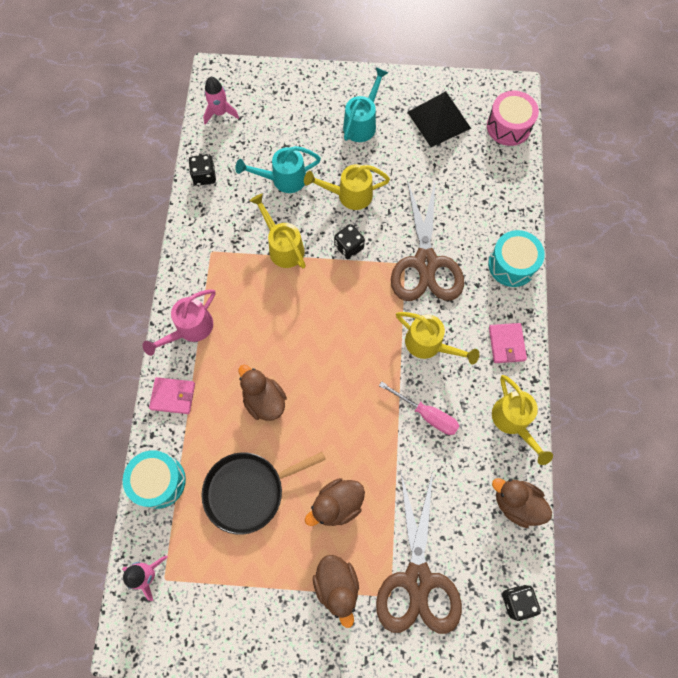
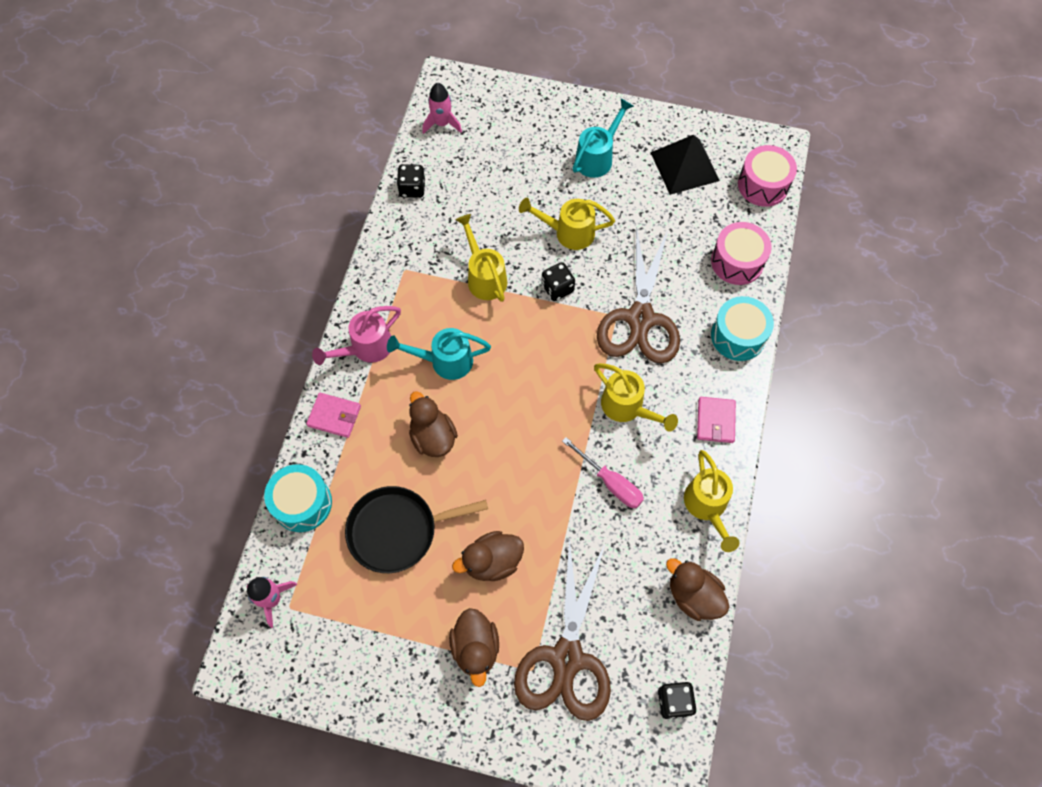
camera: 10 degrees right, 5 degrees down
(283, 179) = (498, 204): turquoise watering can -> turquoise watering can (445, 361)
(499, 198) = (737, 261): none -> pink drum

